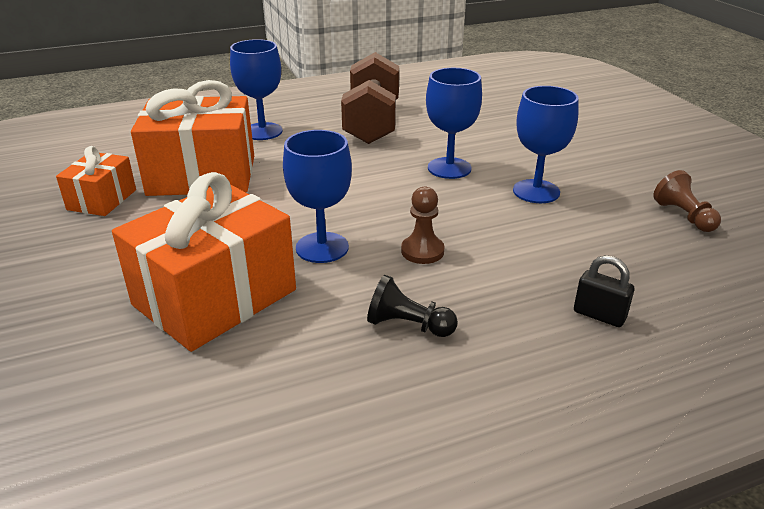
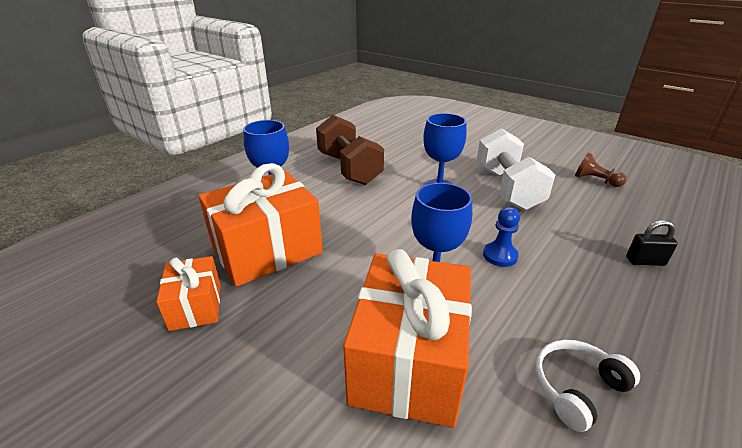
camera: 30 degrees left, 0 degrees up
(335, 375) = (577, 388): none -> white headphones
(408, 325) = (564, 319): black pawn -> none
(422, 251) = (500, 255): brown pawn -> blue pawn
(536, 191) = (507, 188): blue goblet -> white dumbbell

